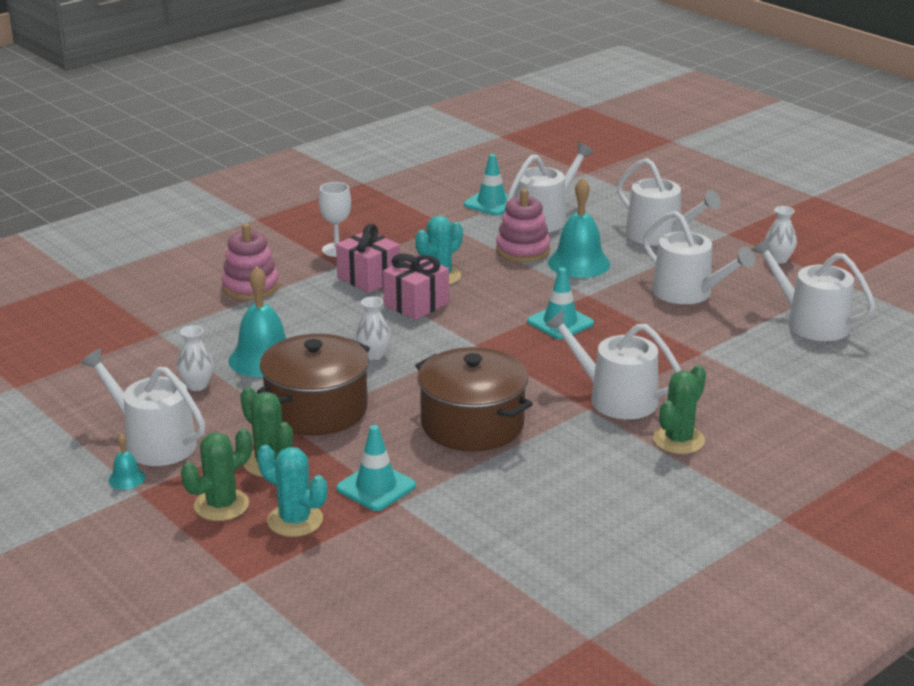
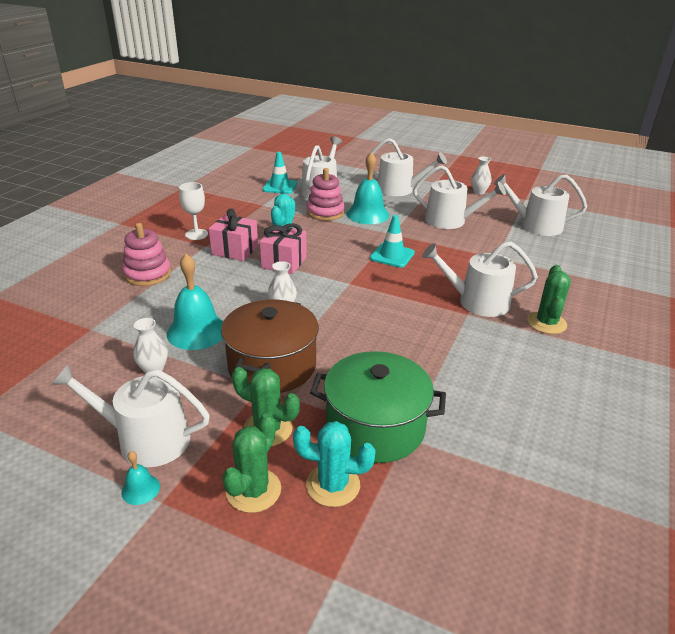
camera: 25 degrees left, 5 degrees up
(376, 487) = (375, 427): turquoise traffic cone -> green pot
(472, 424) = (401, 347): brown pot -> none

